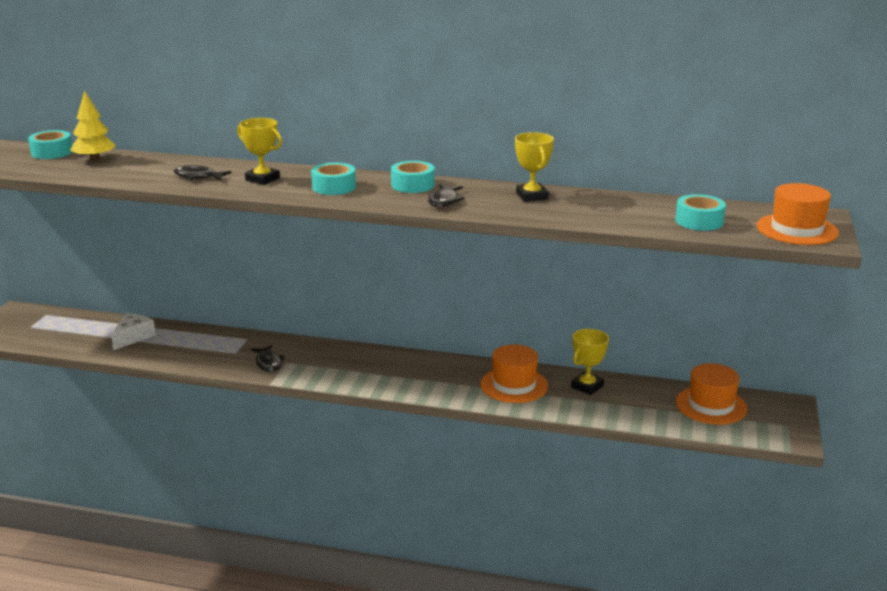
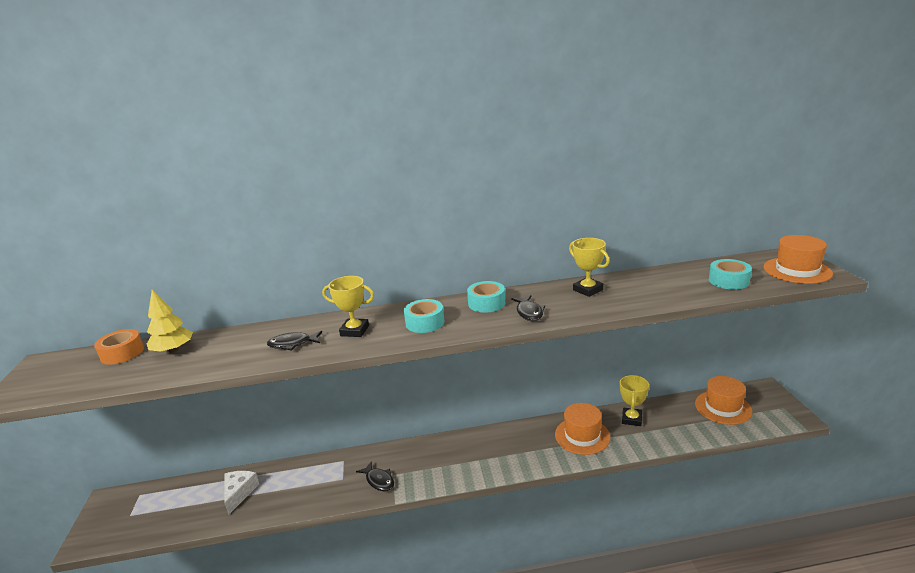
camera: 20 degrees left, 0 degrees up
(52, 152) = (122, 353): turquoise tape -> orange tape

